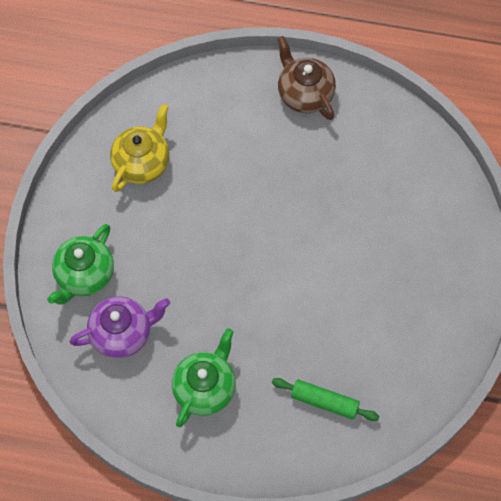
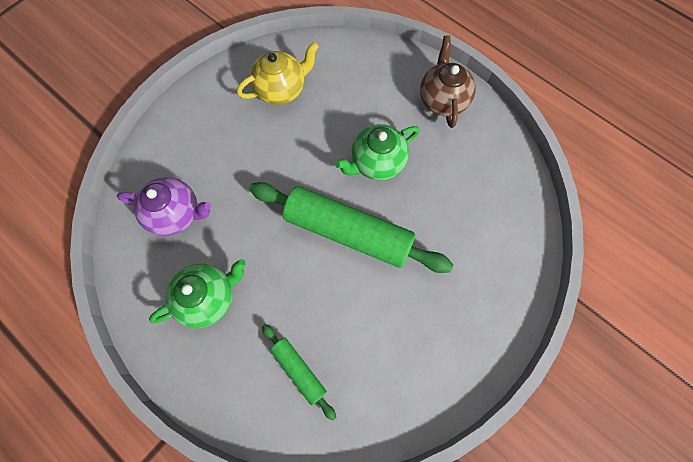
camera: 30 degrees right, 5 degrees up
(84, 275) = (180, 152): green teapot -> green teapot (376, 162)
(293, 264) = (348, 232): none -> green rolling pin

